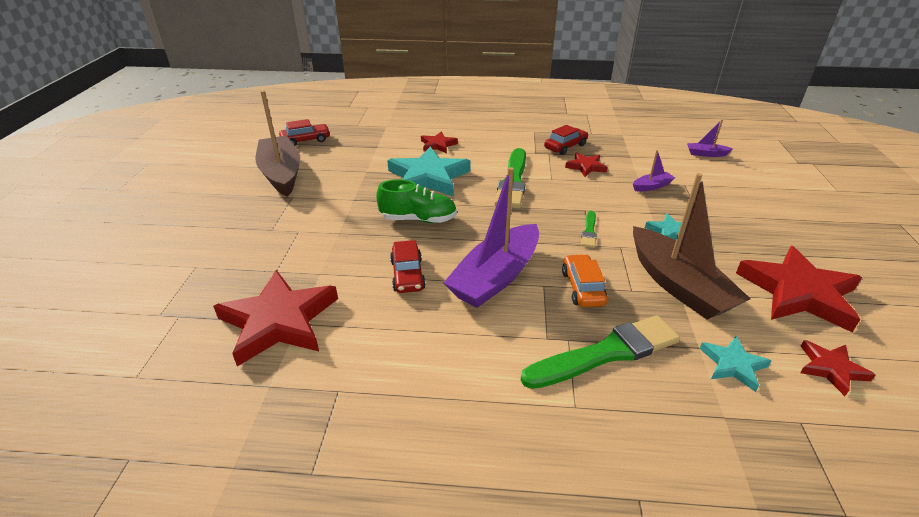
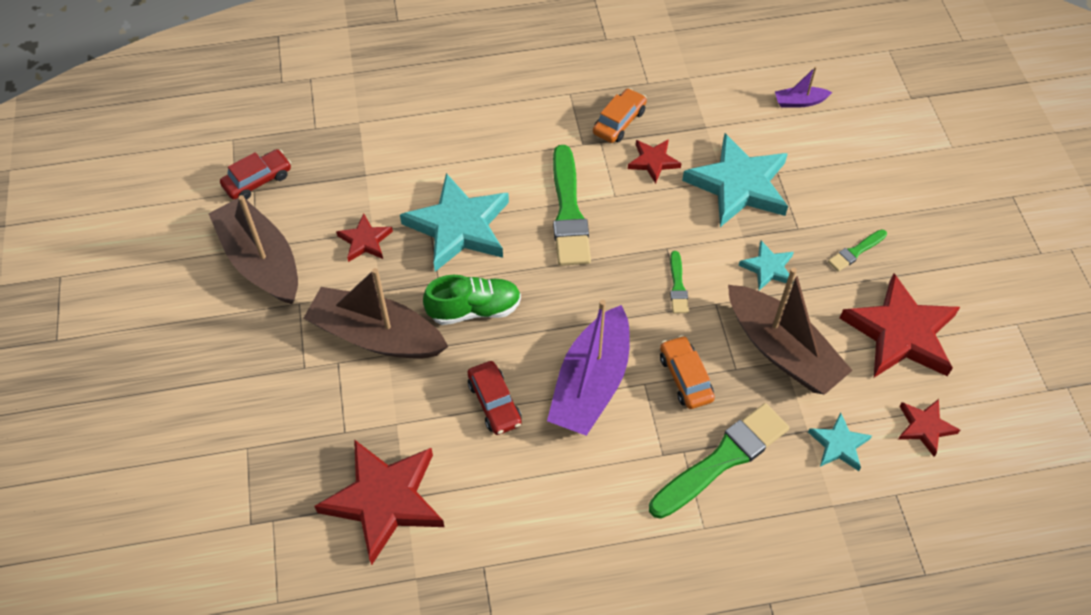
camera: 15 degrees left, 20 degrees up
(336, 221) = (376, 336): none -> brown boat
(438, 145) = (448, 153): red star -> red star (365, 241)
(565, 146) = (619, 122): red car -> orange car
(652, 186) = (739, 185): purple boat -> turquoise star
(752, 235) = (856, 251): none -> green brush

